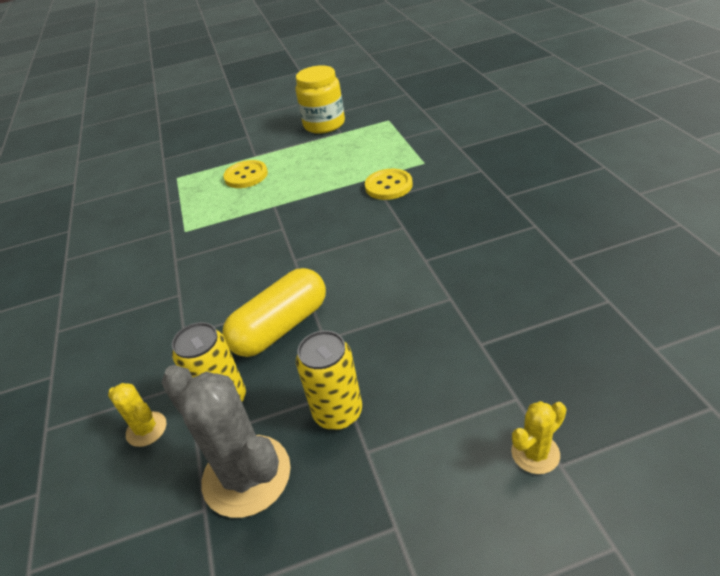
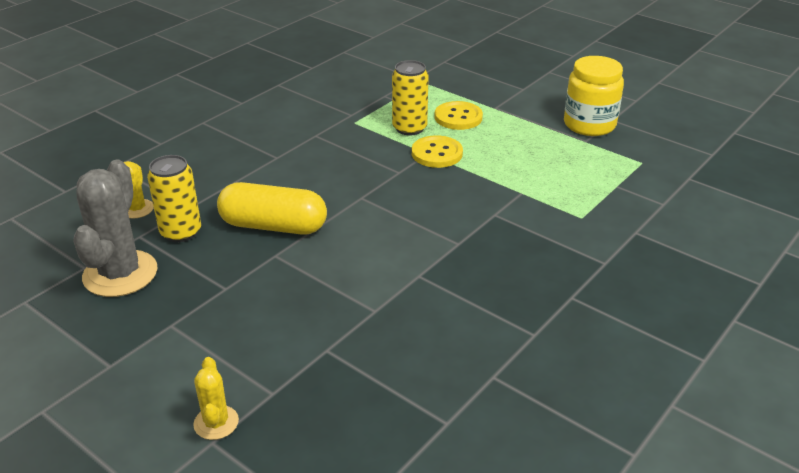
camera: 50 degrees right, 5 degrees down
(338, 412) = (200, 294): yellow can -> yellow can (409, 128)
(388, 186) = (517, 209): yellow button -> yellow button (437, 153)
(535, 453) = (216, 423): yellow cactus -> yellow cactus turned 60 degrees clockwise

